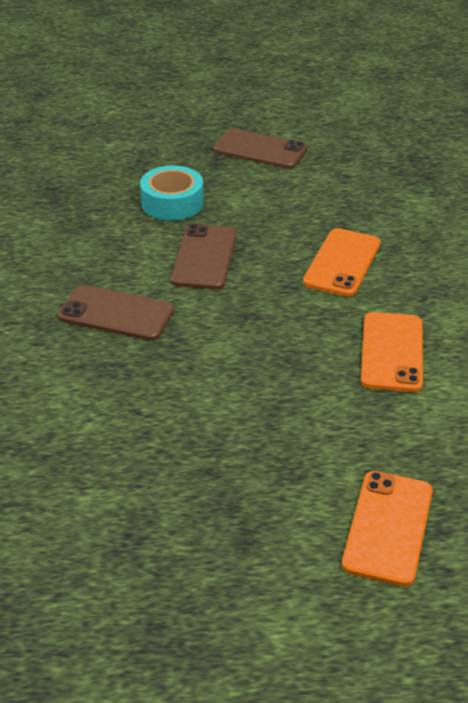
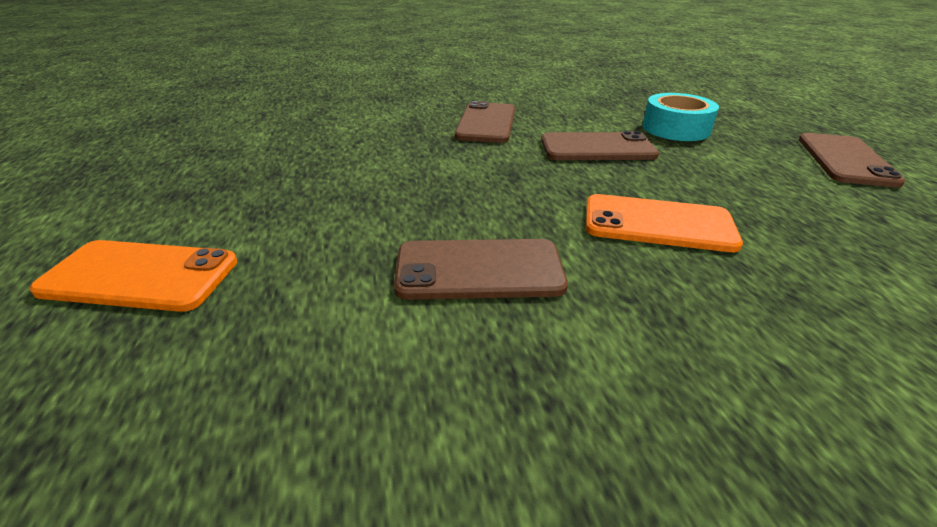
camera: 80 degrees right, 5 degrees down
(392, 352) = (479, 270): orange phone -> brown phone

